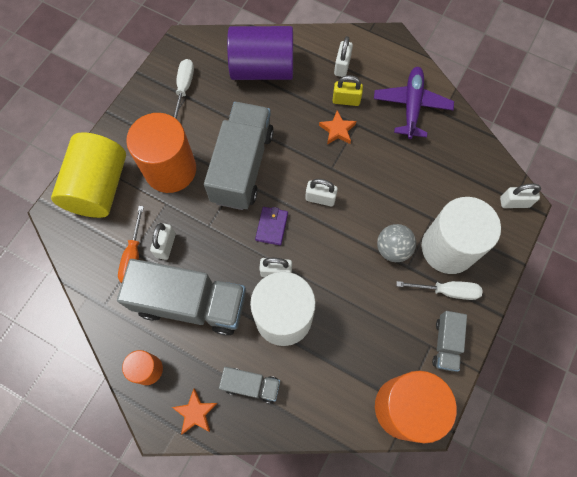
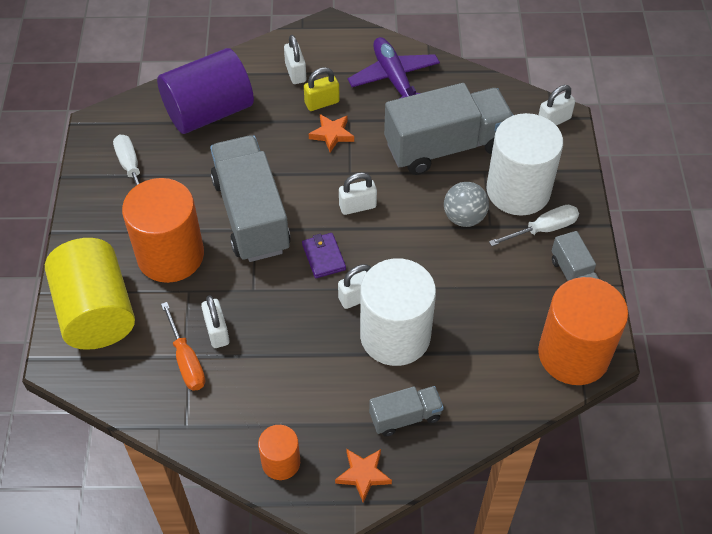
camera: 30 degrees left, 15 degrees down
(191, 303) = (285, 374): grey truck -> grey truck (446, 146)

